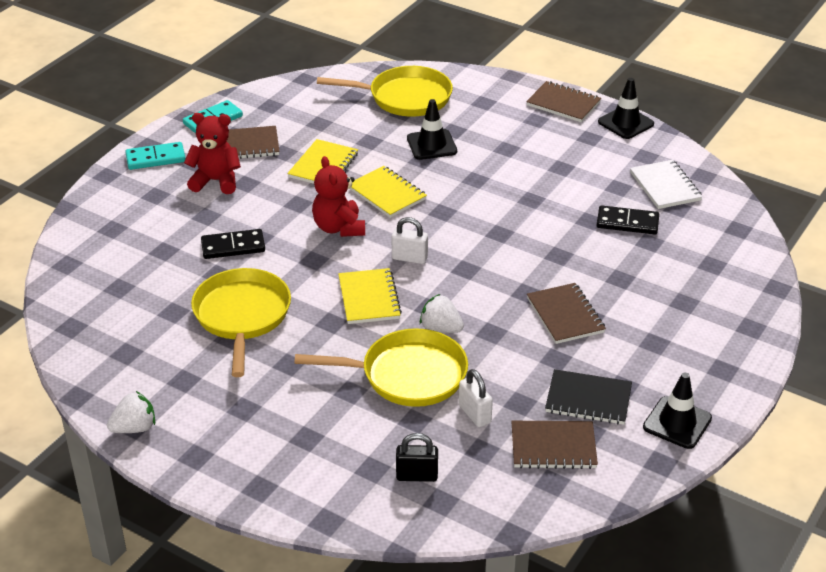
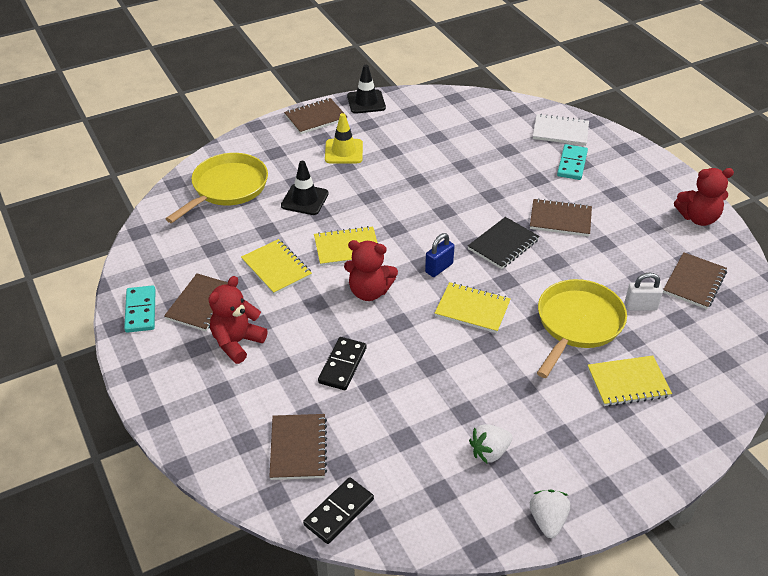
camera: 60 degrees left, 5 degrees up
(122, 258) = (298, 448): none -> brown notebook
(155, 158) = (163, 371): turquoise domino -> turquoise domino (572, 164)
(242, 316) = (442, 394): yellow pan -> none
(349, 435) = (628, 383): none -> yellow notebook
(409, 258) = (439, 268): white padlock -> blue padlock
(417, 476) = (692, 363): black padlock -> none
(441, 329) = (535, 285): white strawberry -> white strawberry (489, 452)
(528, 140) = (344, 151): none -> yellow traffic cone
(588, 399) = (654, 246): black notebook -> black notebook (503, 245)
(627, 223) = (480, 150): black domino -> black domino (339, 512)
(665, 186) = (453, 117): white notebook -> white notebook (560, 131)
(677, 423) = (698, 218): black traffic cone -> red teddy bear

